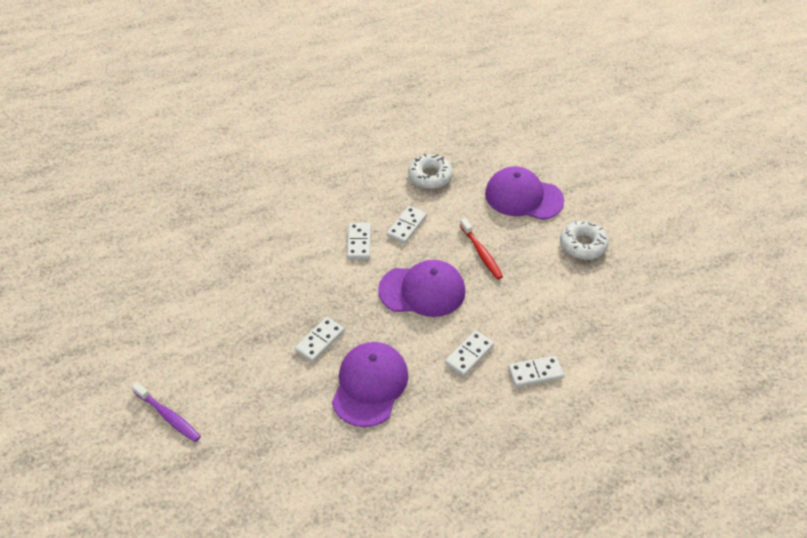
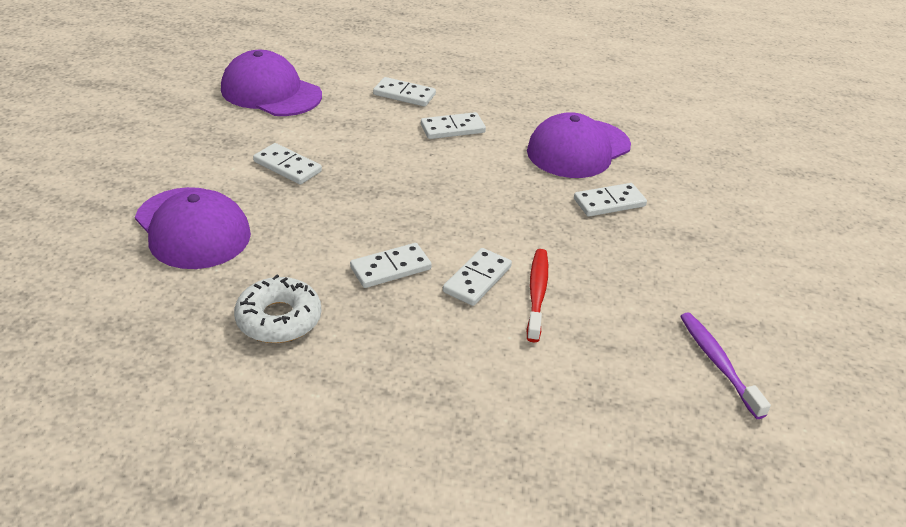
camera: 150 degrees left, 10 degrees down
(168, 416) = (823, 212): purple toothbrush -> purple toothbrush (718, 363)
(422, 291) = (445, 194): purple cap -> purple cap (271, 92)
(481, 253) = (332, 197): red toothbrush -> red toothbrush (537, 294)
(529, 260) = (287, 166): none -> white domino
(583, 245) = (207, 153): white donut -> none

